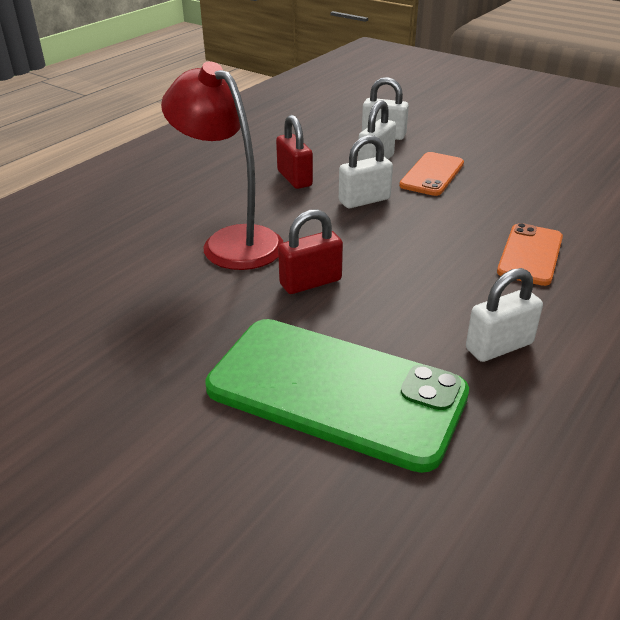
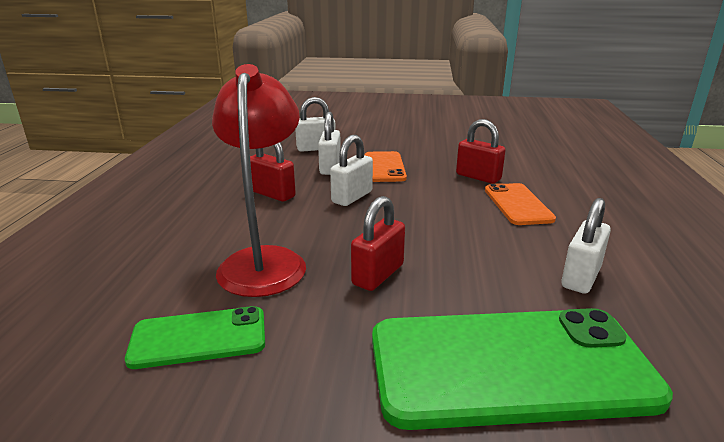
camera: 30 degrees left, 10 degrees down
(136, 287) = (199, 338): none -> green phone
(231, 241) = (264, 261): red lamp -> red lamp turned 75 degrees clockwise
(524, 211) = (478, 177): none -> red padlock

